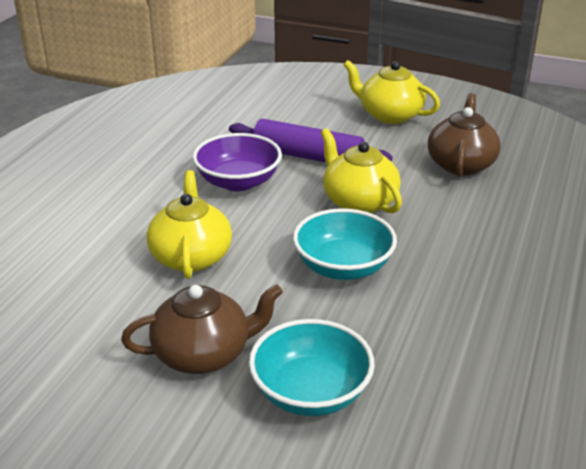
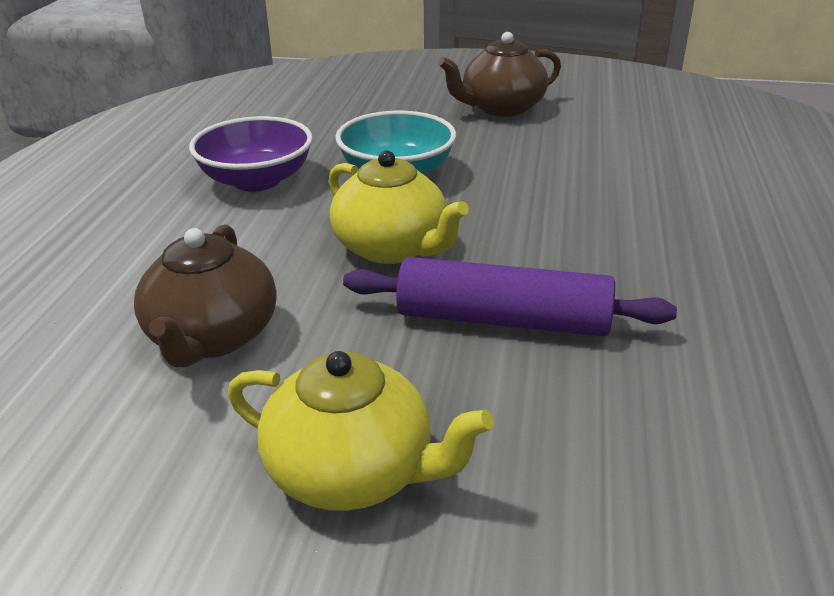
camera: 170 degrees right, 0 degrees up
(191, 256) = (574, 166): yellow teapot -> none
(238, 182) = (590, 258): purple bowl -> purple bowl (257, 180)
(311, 392) = (403, 99): turquoise bowl -> none

